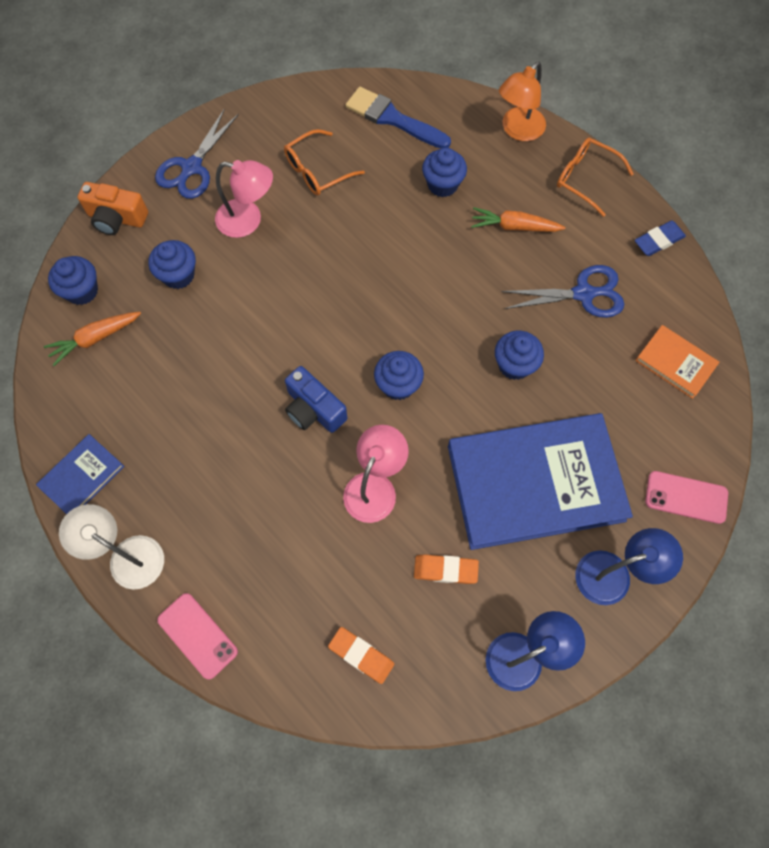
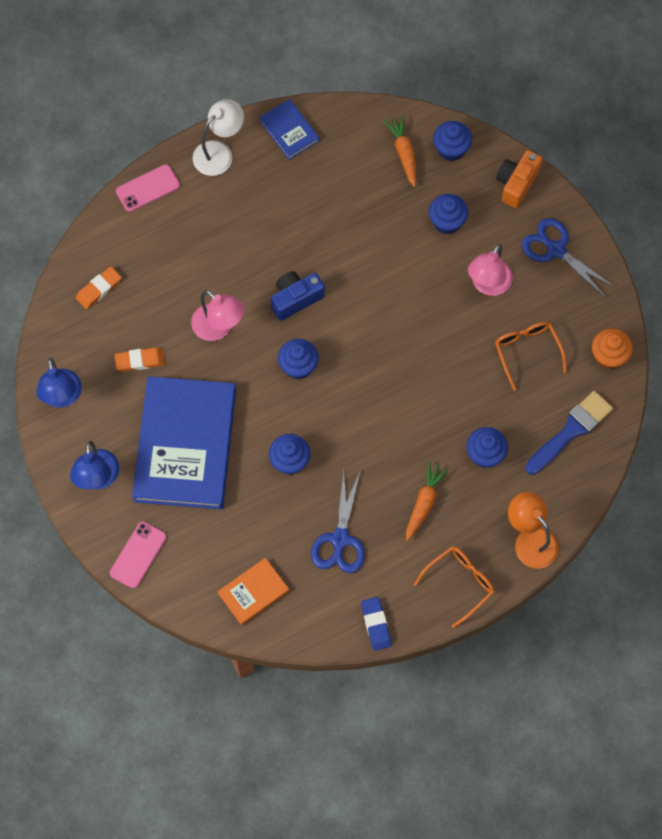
camera: 105 degrees right, 0 degrees up
(302, 102) = (608, 356): none -> orange cupcake
(445, 570) = (140, 361): orange eraser -> orange eraser turned 60 degrees clockwise

